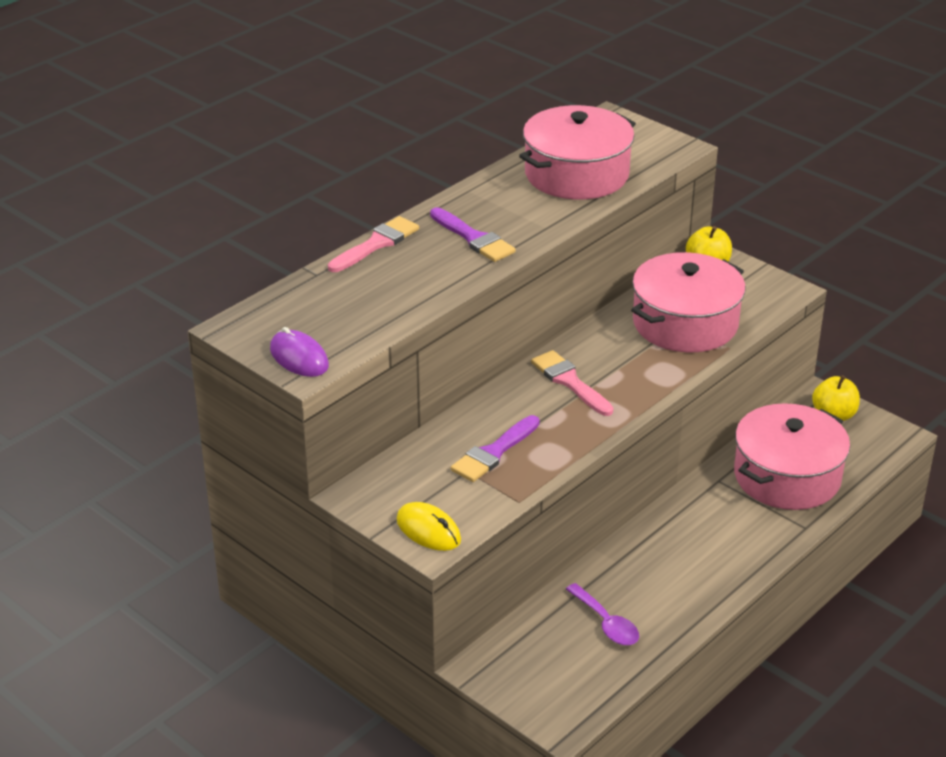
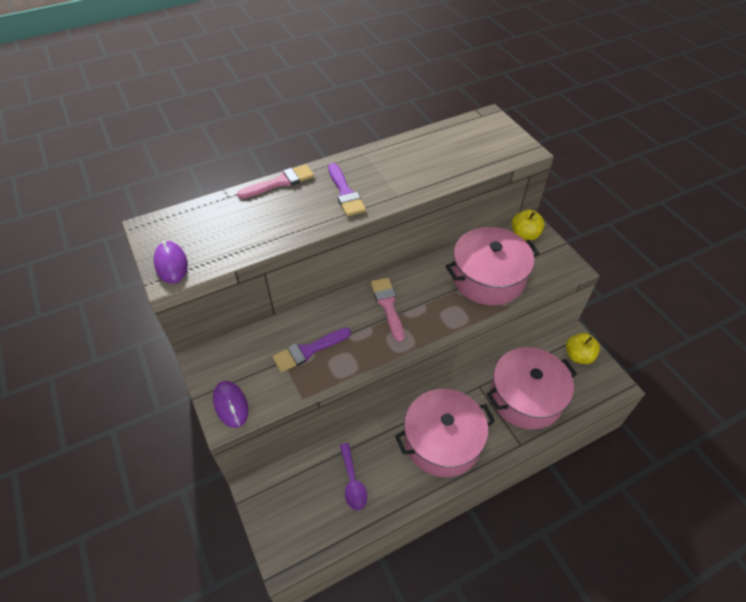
camera: 20 degrees right, 15 degrees up
(428, 530) = (231, 405): yellow mouse -> purple mouse
(576, 174) = (443, 157): pink pot -> pink pot (442, 441)

